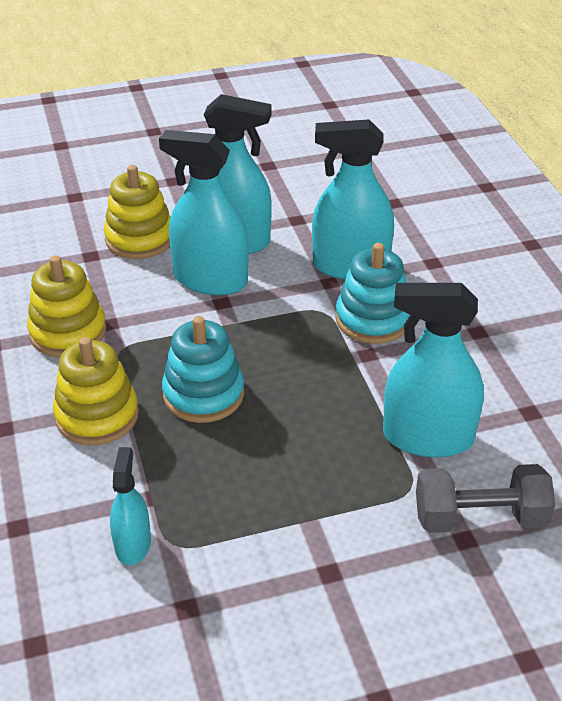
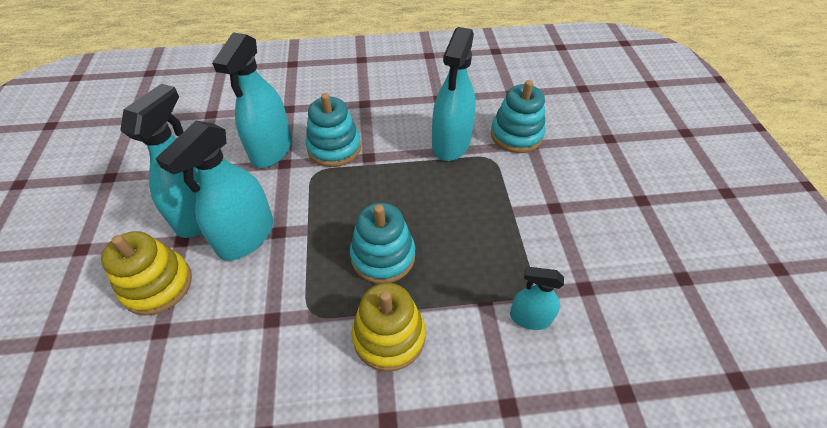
camera: 80 degrees left, 10 degrees up
(68, 332) = (270, 357): yellow stacking toy -> none
(480, 518) = (516, 135): grey dumbbell -> turquoise stacking toy

